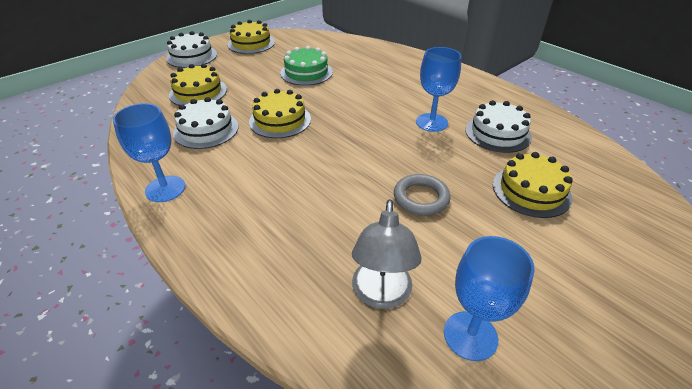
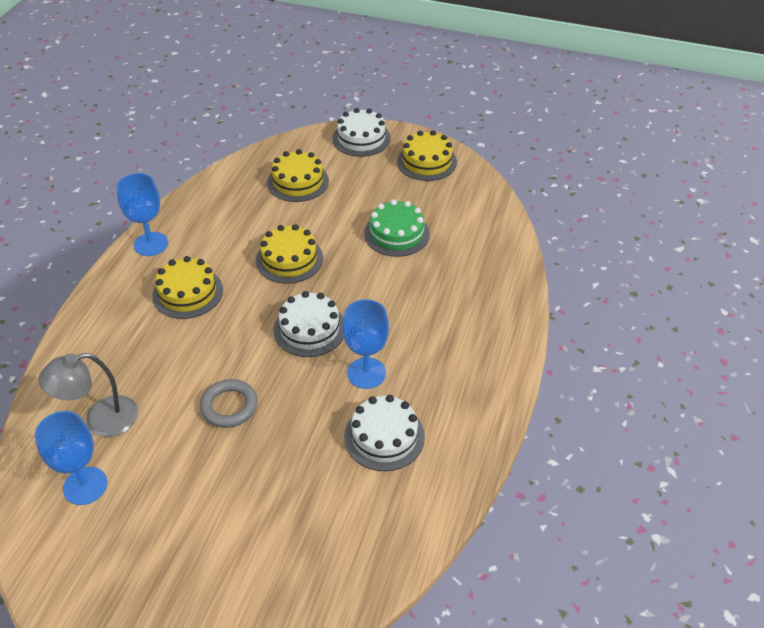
camera: 60 degrees right, 5 degrees up
(206, 130) = (241, 221): white cake -> white cake (309, 329)
(531, 191) = (290, 489): yellow cake -> yellow cake (187, 293)

